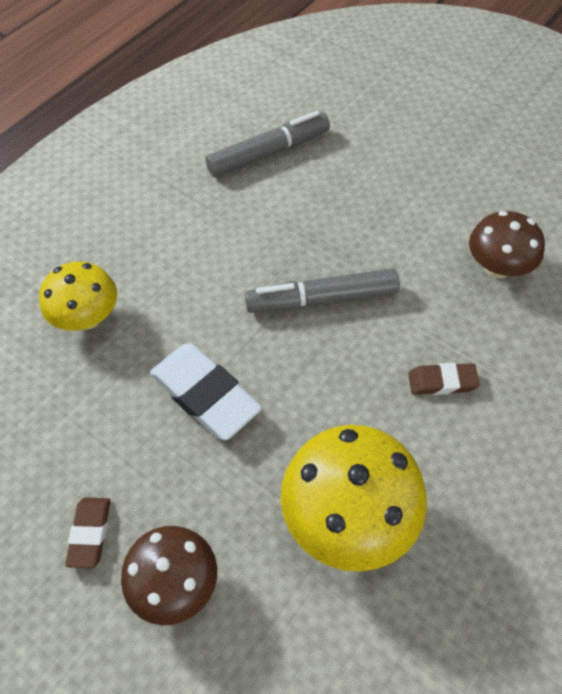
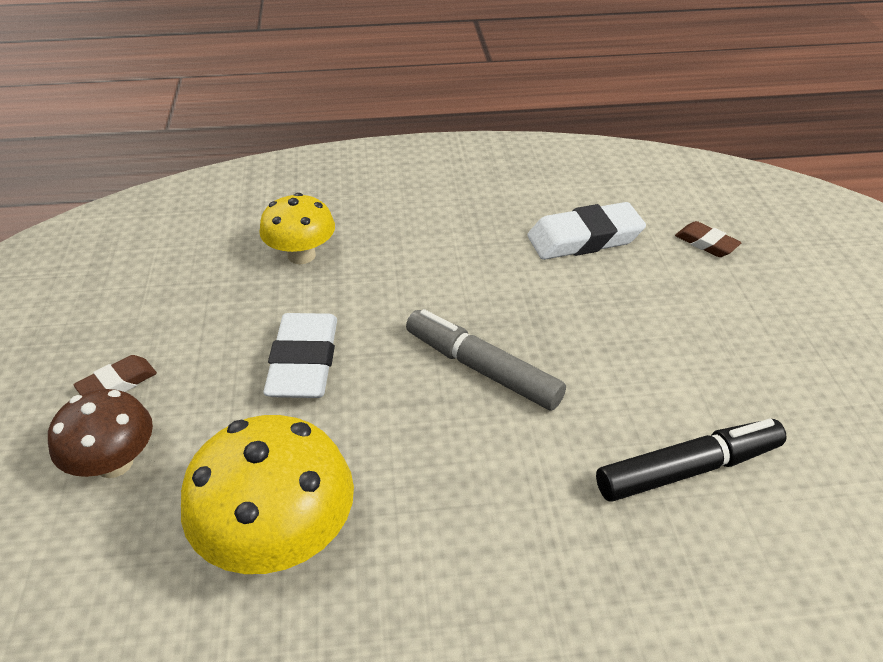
camera: 45 degrees right, 15 degrees down
(269, 153) = (584, 239): grey marker -> white eraser
(442, 382) = (499, 513): brown eraser -> brown eraser (706, 243)
(497, 267) = (688, 469): brown mushroom -> black marker

